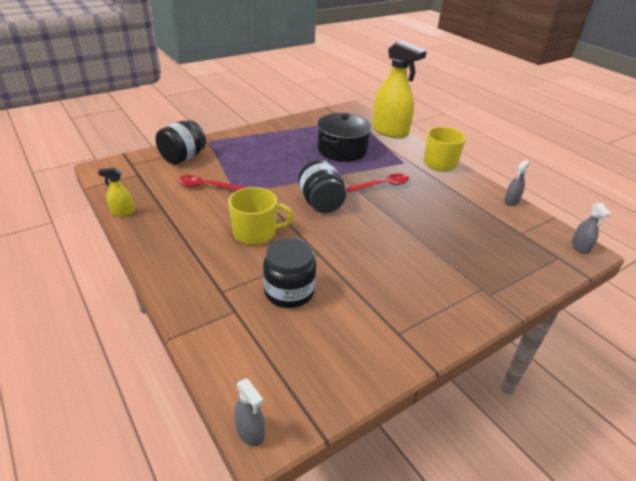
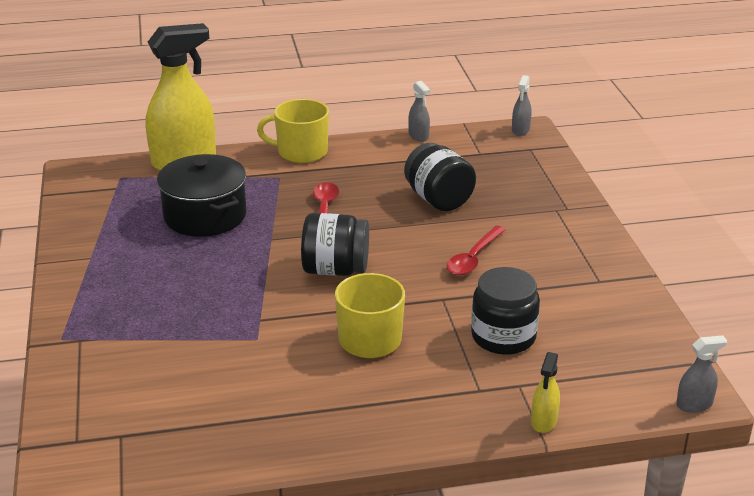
camera: 65 degrees left, 5 degrees down
(122, 212) = (236, 463): yellow spray bottle -> yellow spray bottle (544, 421)
(183, 157) = (101, 376): black jar -> black jar (438, 199)
(206, 186) = (217, 364): red spoon -> red spoon (473, 258)
(580, 247) = (520, 130): grey spray bottle -> grey spray bottle turned 90 degrees clockwise

